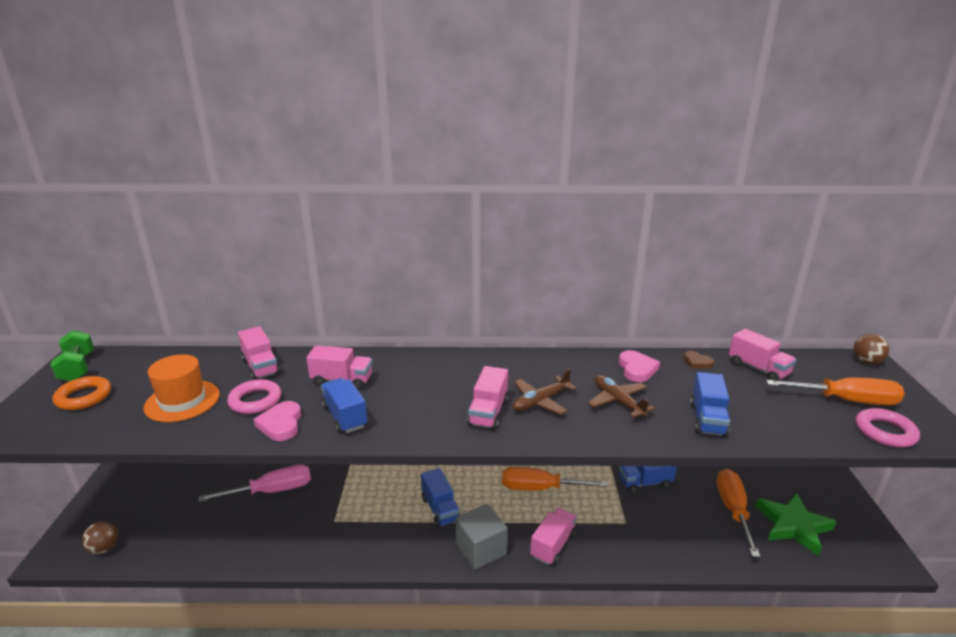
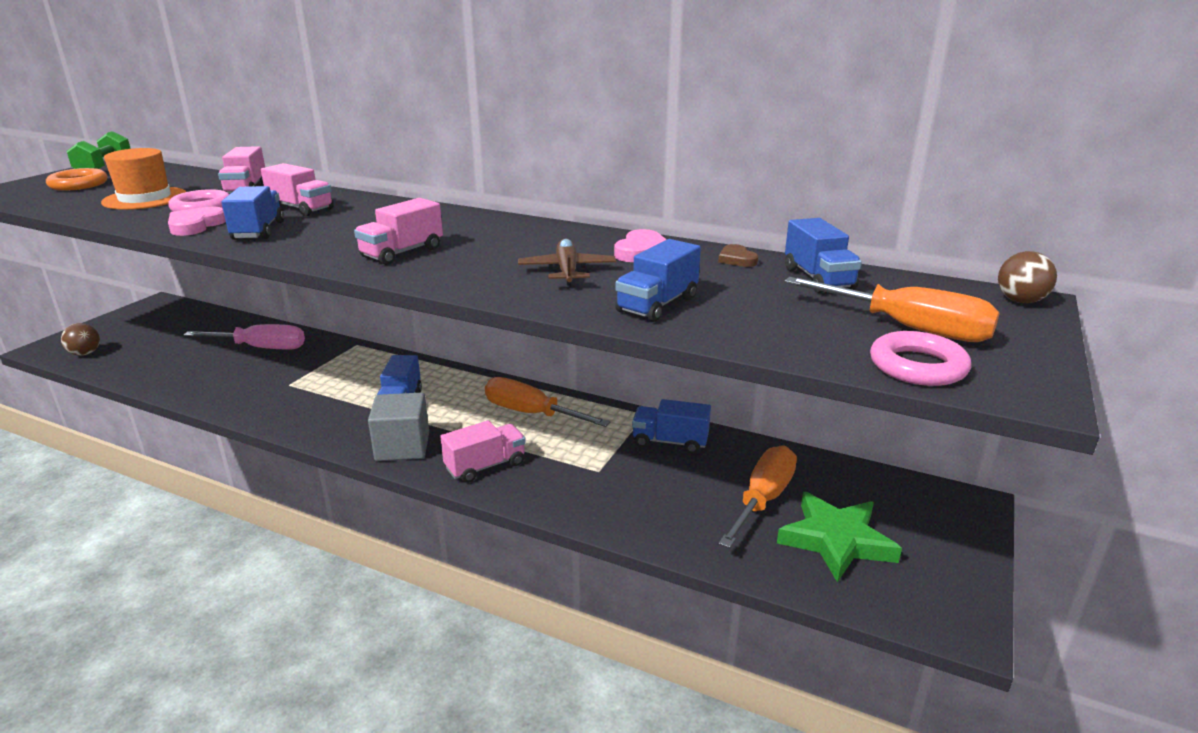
camera: 25 degrees right, 0 degrees up
(540, 401) = (474, 255): brown plane -> none
(758, 369) = (818, 279): pink truck -> blue truck

